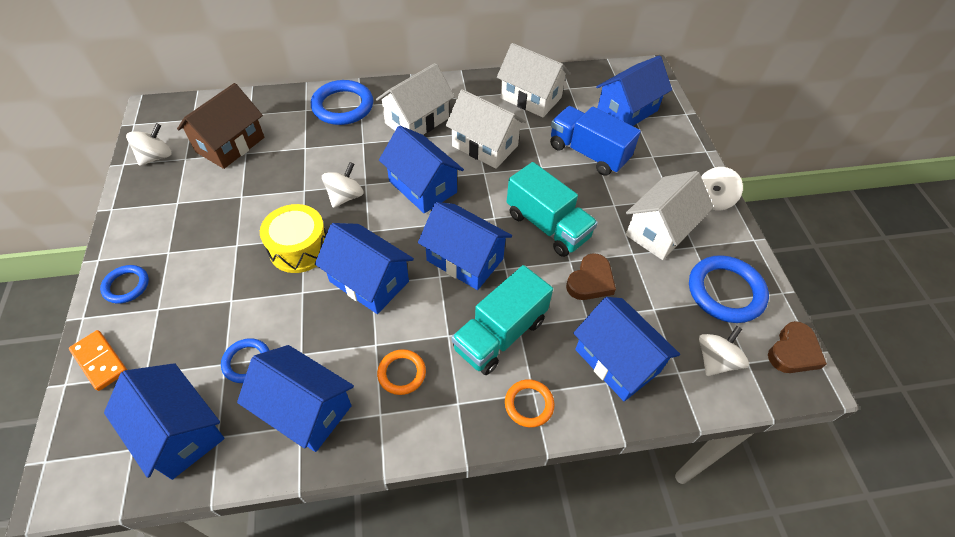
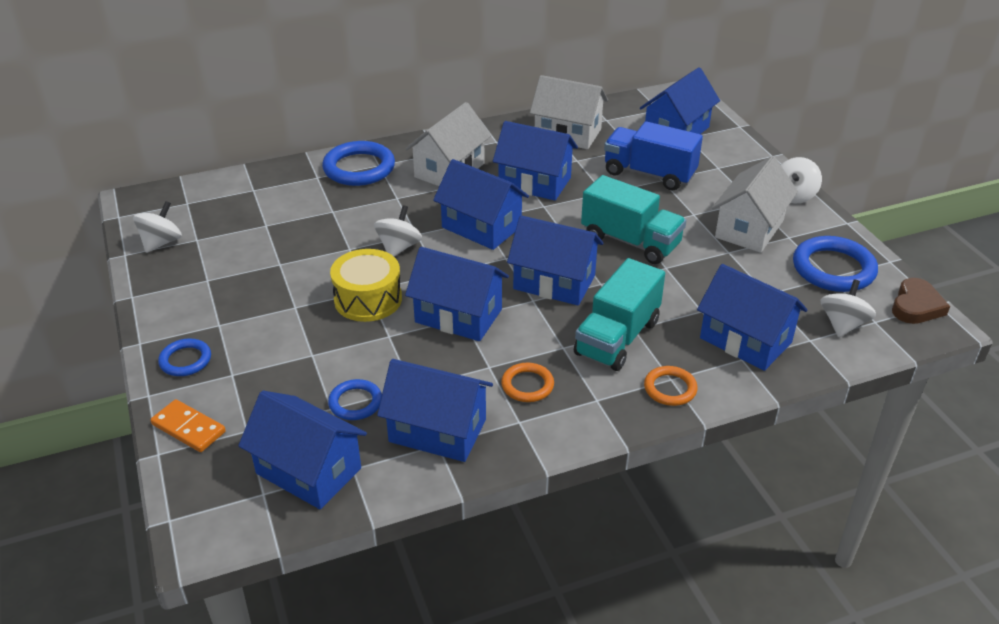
camera: 10 degrees left, 15 degrees down
(230, 144) = (244, 220): brown house -> none
(485, 146) = (535, 182): white house -> blue house
(590, 281) = (693, 280): brown heart -> none

